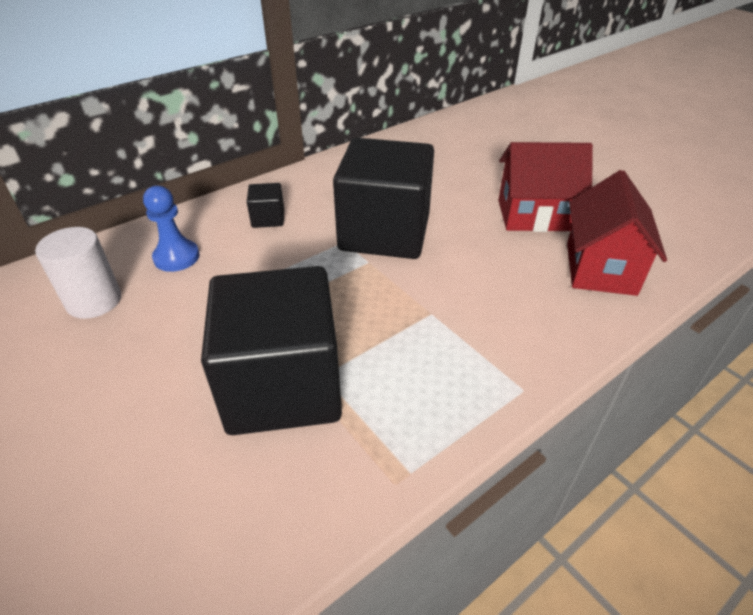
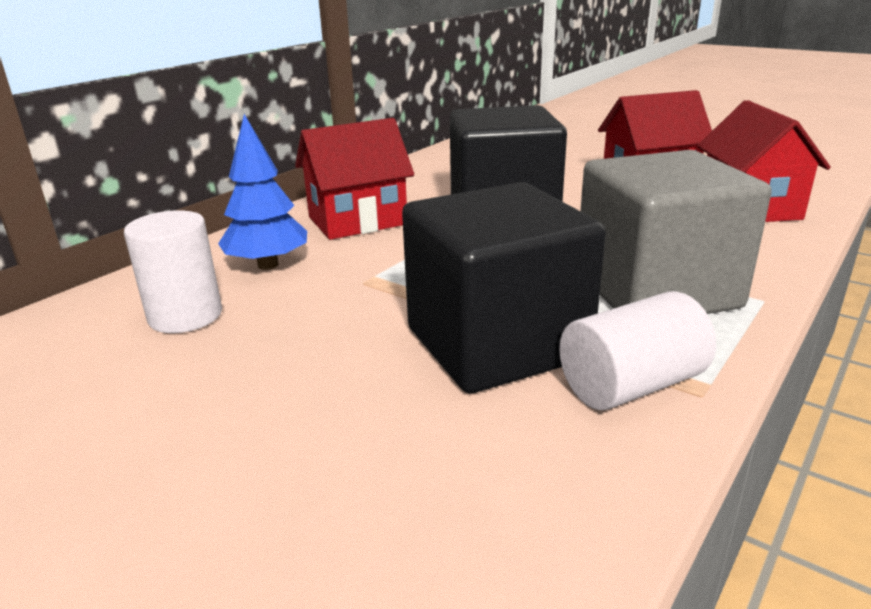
camera: 15 degrees left, 15 degrees down
(176, 257) = (268, 265): blue pawn -> blue tree
(268, 218) = (357, 221): black cube -> red house
(349, 458) = (631, 385): none -> white cylinder
(442, 356) = (656, 290): none -> grey cube

